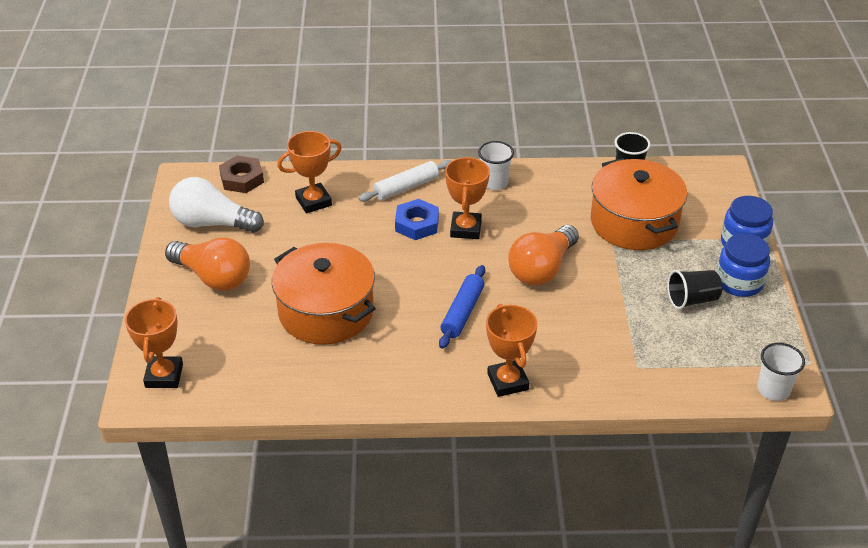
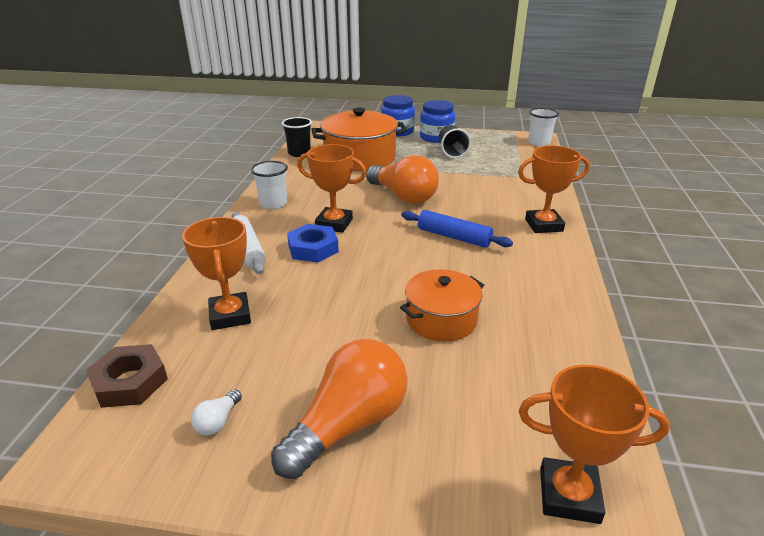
camera: 80 degrees left, 10 degrees down
(212, 223) = (218, 421): white light bulb -> white light bulb, size x0.40
(326, 311) = (441, 319): orange pot -> orange pot, size x0.61

